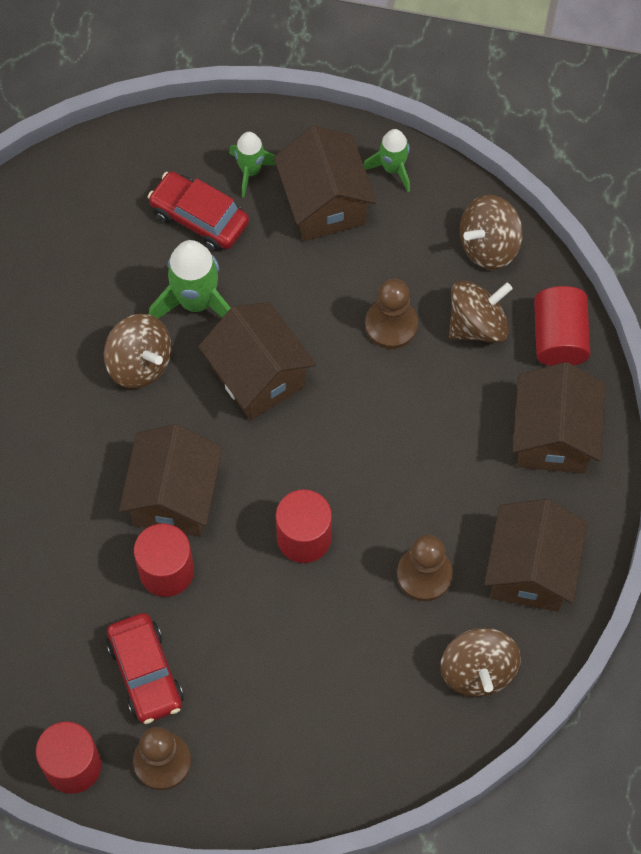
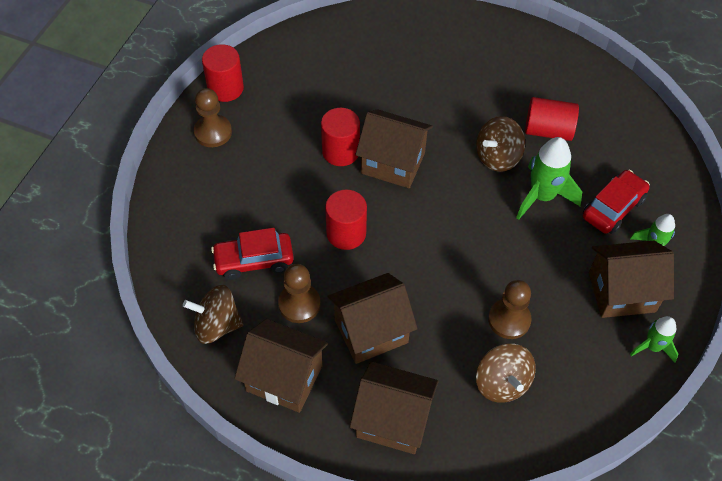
camera: 100 degrees right, 10 degrees down
(146, 673) = (274, 131): red car -> red car (254, 261)
(258, 376) = (477, 225): brown house -> brown house (371, 331)
(488, 245) = (575, 407): brown spinning top -> none
(559, 337) = (482, 445): red cylinder -> red cylinder (548, 130)

